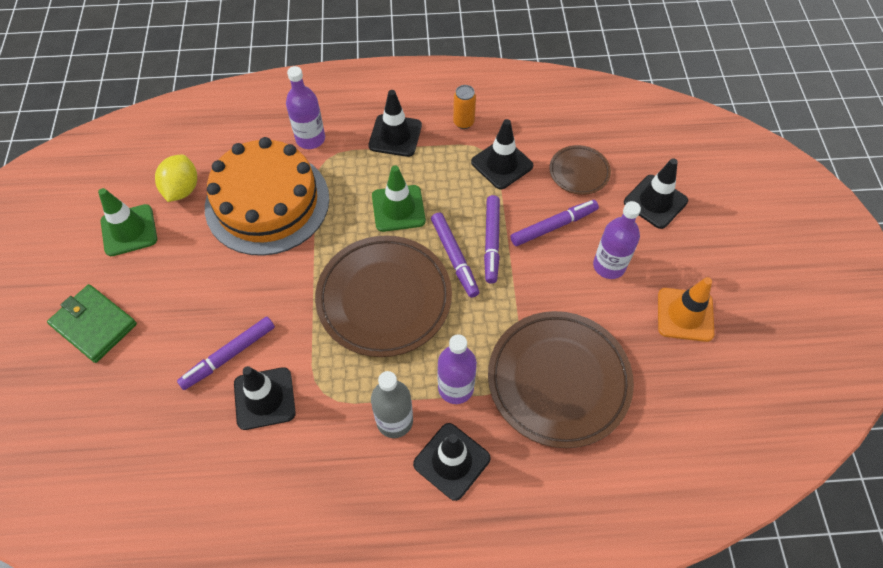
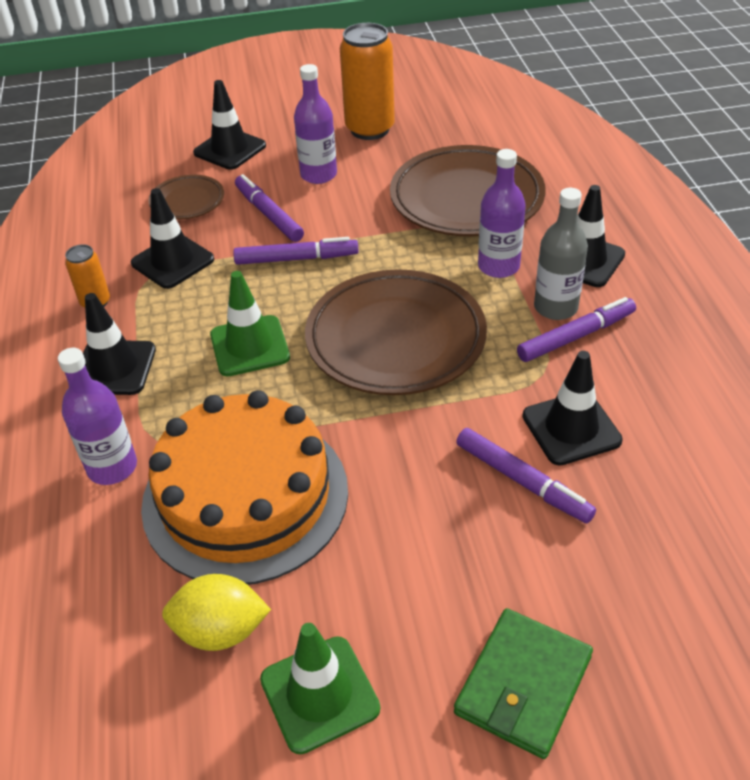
camera: 95 degrees left, 15 degrees down
(454, 257) = (323, 286): purple marker -> purple marker (576, 336)
(685, 315) = (370, 129): orange traffic cone -> orange can

